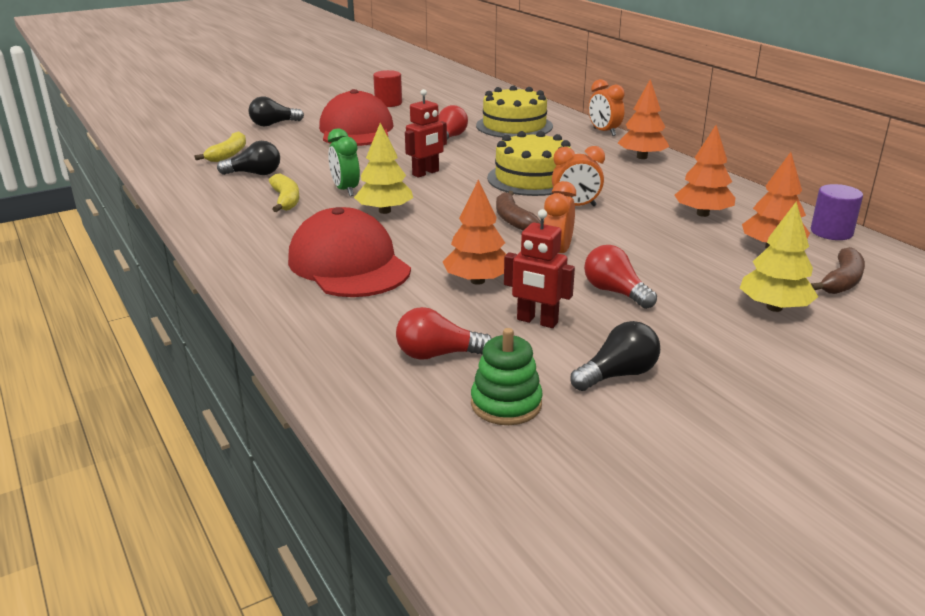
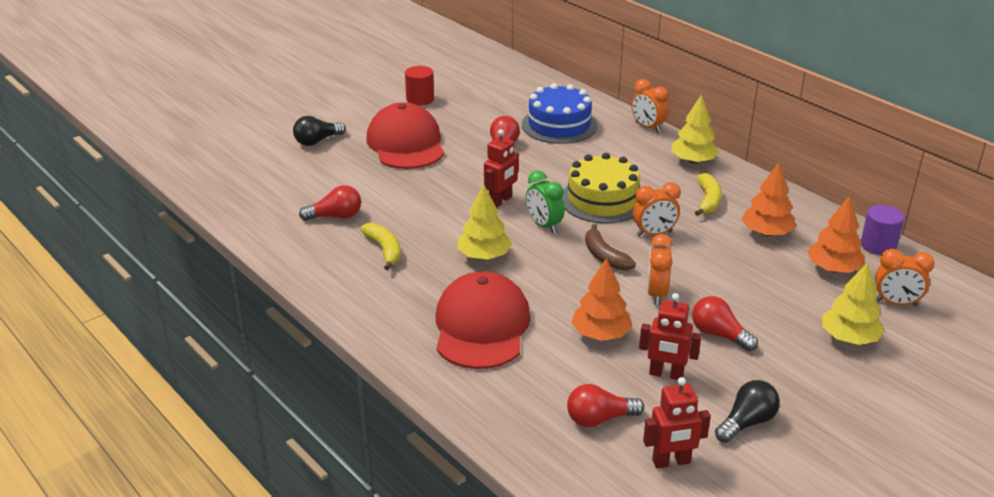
camera: 10 degrees left, 5 degrees up
(228, 154) = (294, 190): yellow banana -> yellow banana (708, 201)
(254, 174) = (335, 216): black light bulb -> red light bulb
(345, 190) = (435, 231): green clock -> green clock (544, 225)
(349, 264) = (481, 326): red cap -> red cap turned 45 degrees clockwise
(506, 404) = (671, 462): green stacking toy -> red robot
(514, 126) = (559, 125): yellow cake -> blue cake
(642, 157) = (693, 161): orange tree -> yellow tree
(841, 281) = (896, 303): brown banana -> orange clock

